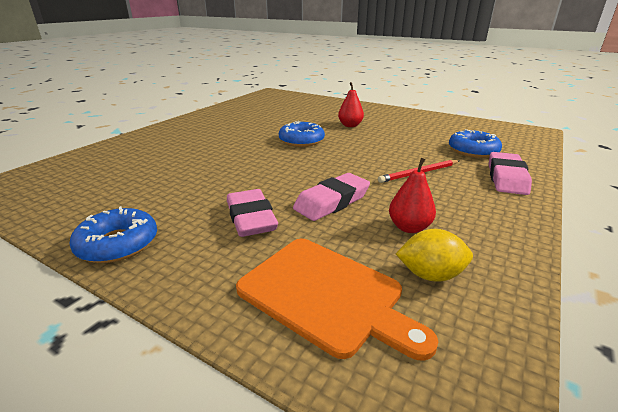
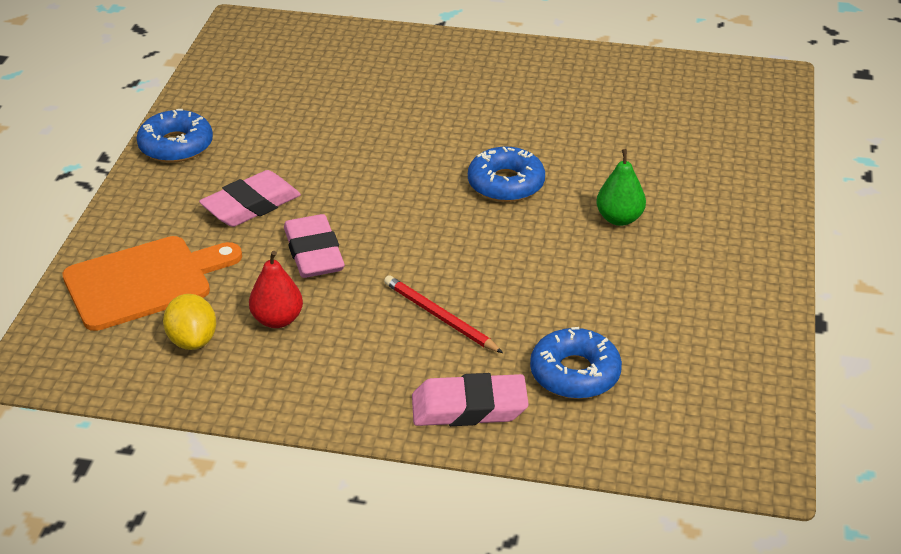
camera: 70 degrees right, 10 degrees up
(326, 294) = (144, 281): orange cutting board -> orange cutting board turned 135 degrees counterclockwise
(332, 201) = (314, 253): pink eraser -> pink eraser turned 45 degrees clockwise
(350, 125) = (619, 218): red pear -> green pear

